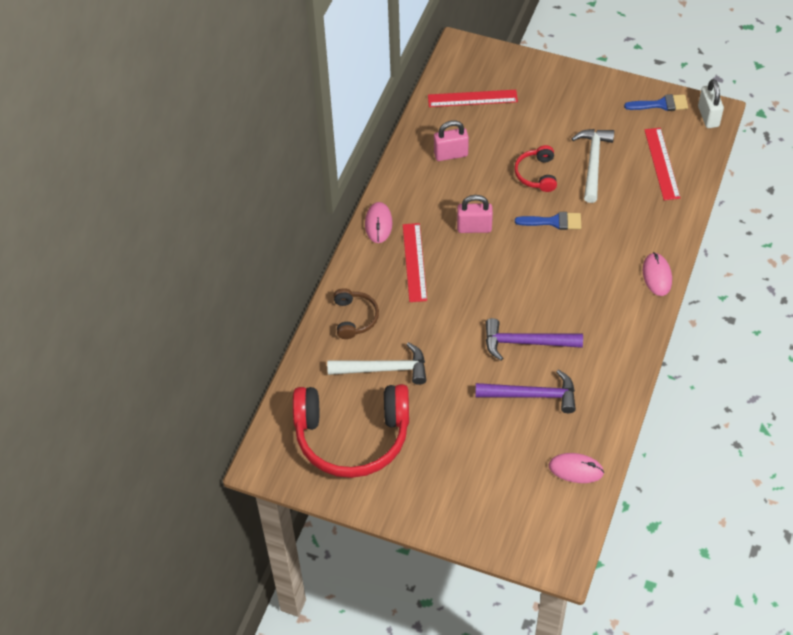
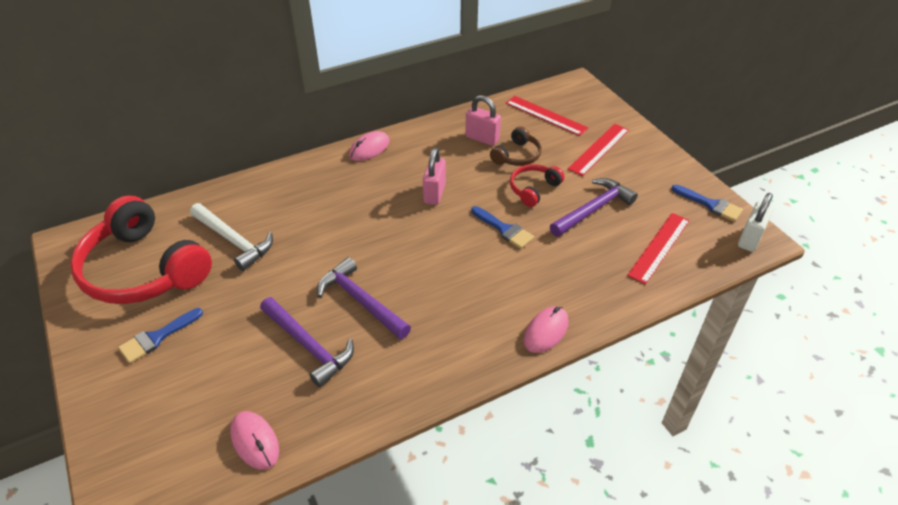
camera: 40 degrees right, 10 degrees down
(354, 318) = (266, 194): brown headphones -> brown headphones (517, 156)
(414, 262) = (359, 187): red ruler -> red ruler (598, 149)
(431, 467) = (157, 337): none -> blue brush
(474, 227) = (434, 193): pink padlock -> pink padlock turned 60 degrees clockwise
(593, 162) = (593, 209): white hammer -> purple hammer

